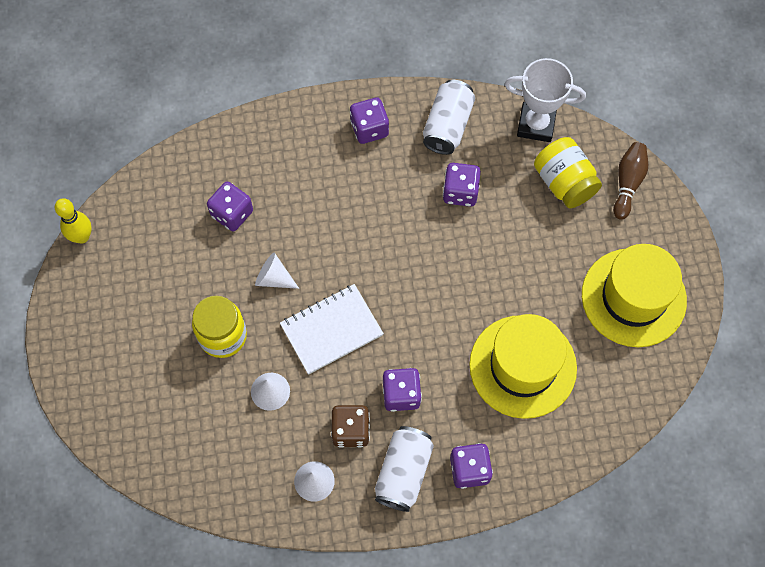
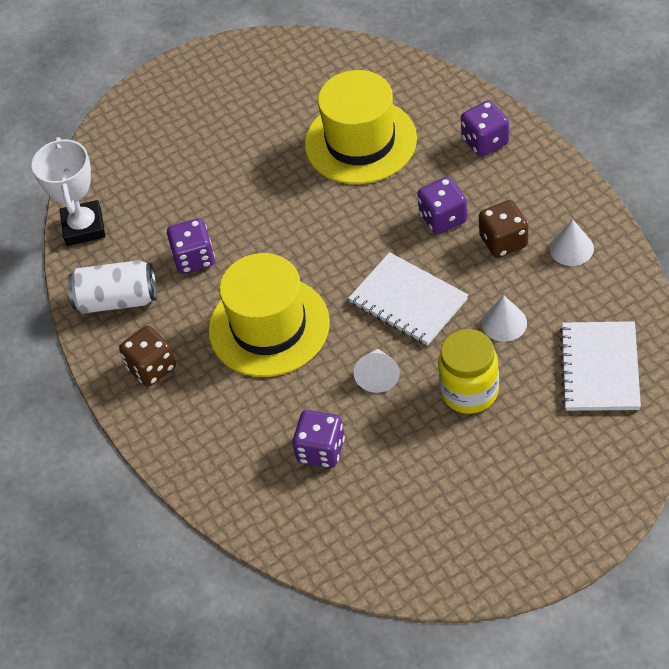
camera: 105 degrees left, 15 degrees down
(82, 237) = (429, 591): yellow bowling pin -> none
(188, 441) = (599, 368): none -> white notebook
(369, 129) = (151, 368): purple dice -> brown dice
(403, 472) = (519, 186): white can -> none
(564, 182) = (143, 181): yellow jar -> none
(628, 183) = (122, 134): brown bowling pin -> none
(633, 297) = (245, 90): yellow hat -> yellow hat (269, 326)

